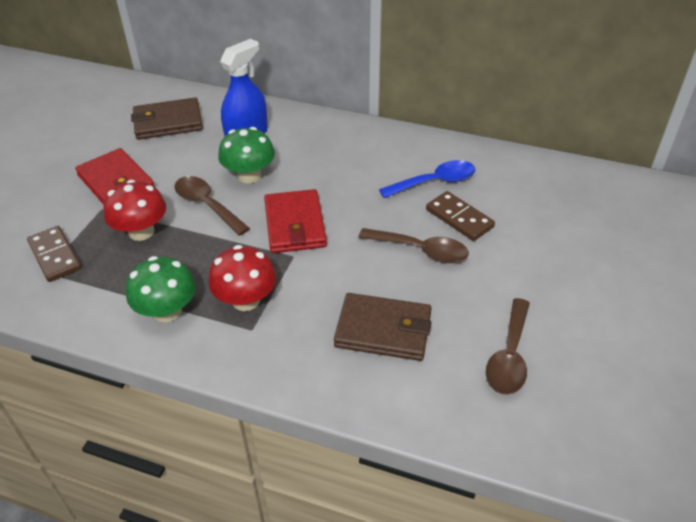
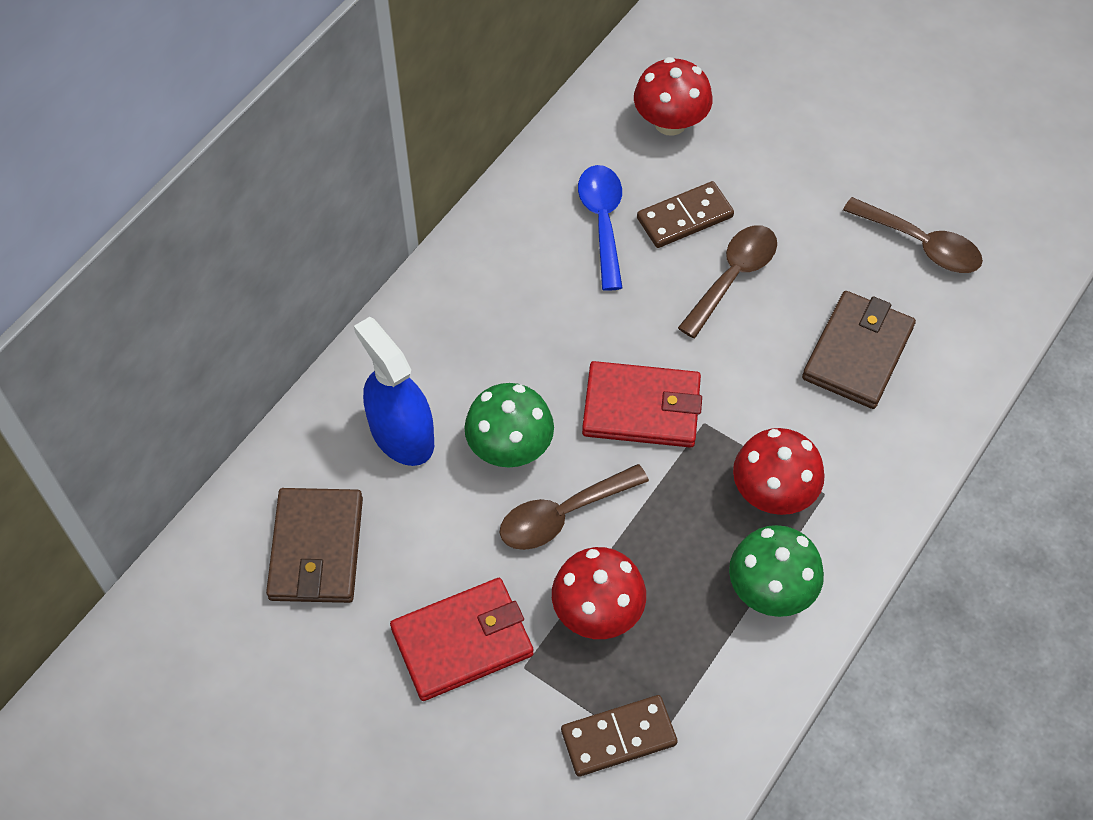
camera: 75 degrees left, 15 degrees up
(538, 197) = (670, 122): none -> red mushroom

